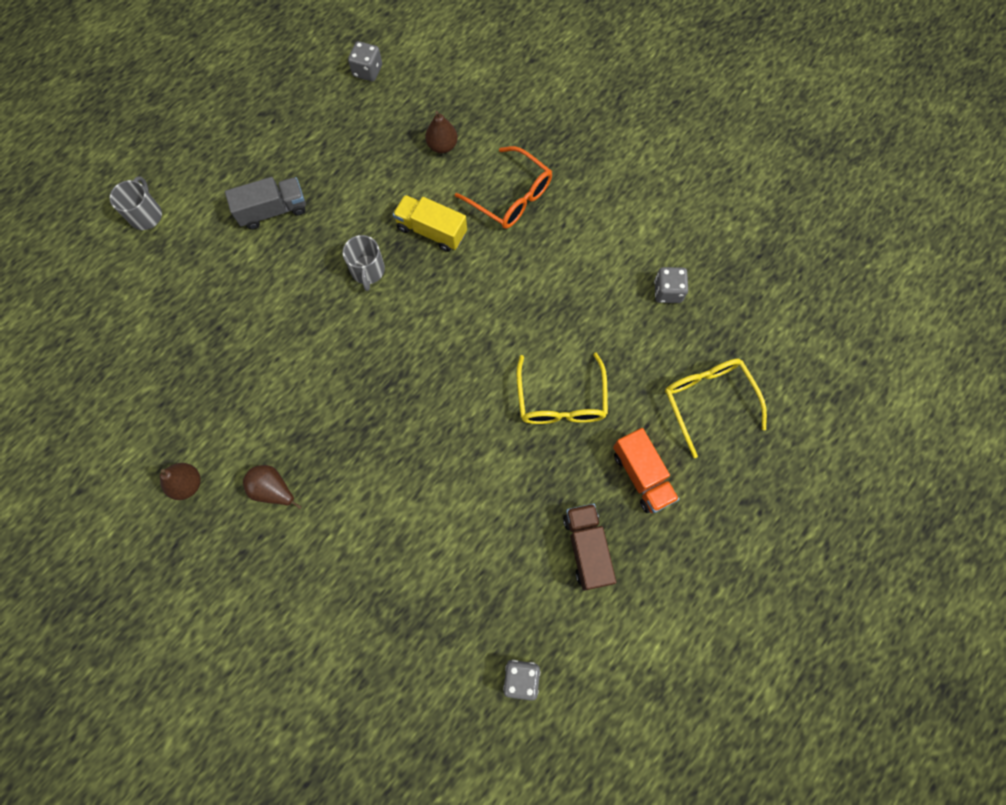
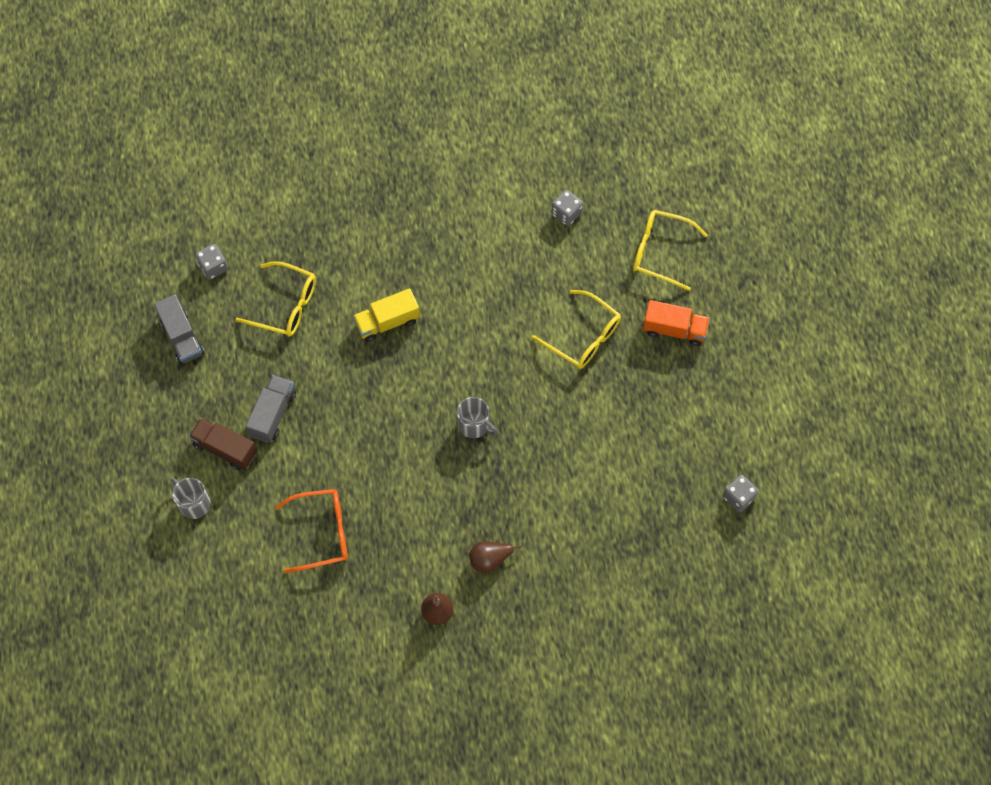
camera: 50 degrees left, 5 degrees down
(287, 96) = (182, 337): none -> grey truck
(368, 271) = (380, 385): grey mug -> grey mug (474, 424)
(379, 145) = (285, 305): none -> yellow glasses
(442, 146) = (326, 265): brown pear -> none
(511, 197) = (408, 252): orange glasses -> orange glasses (322, 532)
(586, 548) = (692, 398): brown truck -> brown truck (225, 449)

